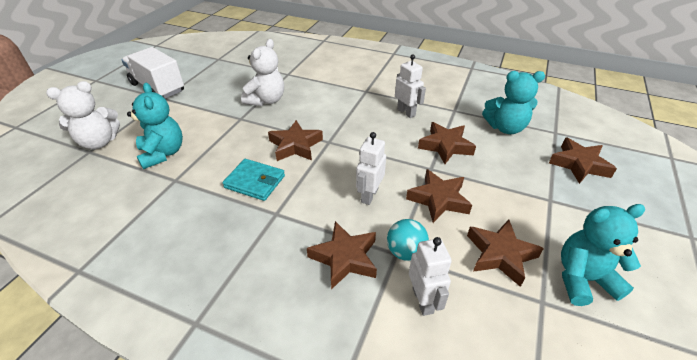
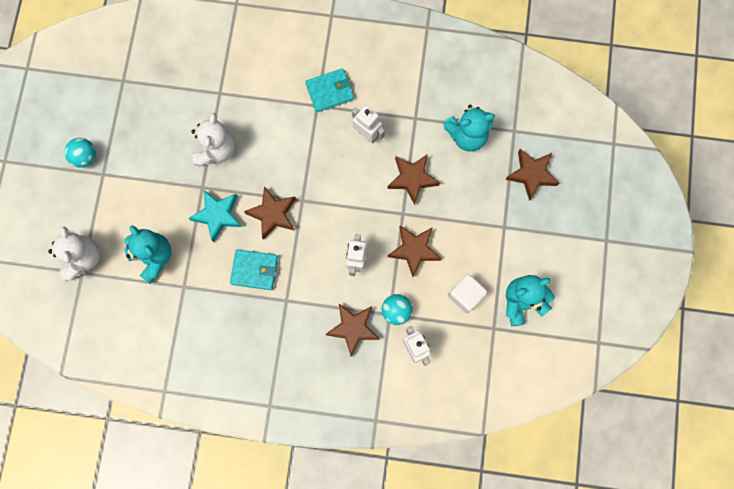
camera: 15 degrees left, 35 degrees up
(99, 142) = (83, 258): white teddy bear -> white teddy bear turned 60 degrees counterclockwise
(158, 88) = (85, 157): white truck -> turquoise ball
(243, 137) = (218, 215): none -> turquoise star
(379, 86) = (330, 91): none -> turquoise wallet
(500, 255) = (465, 295): brown star -> white cube

